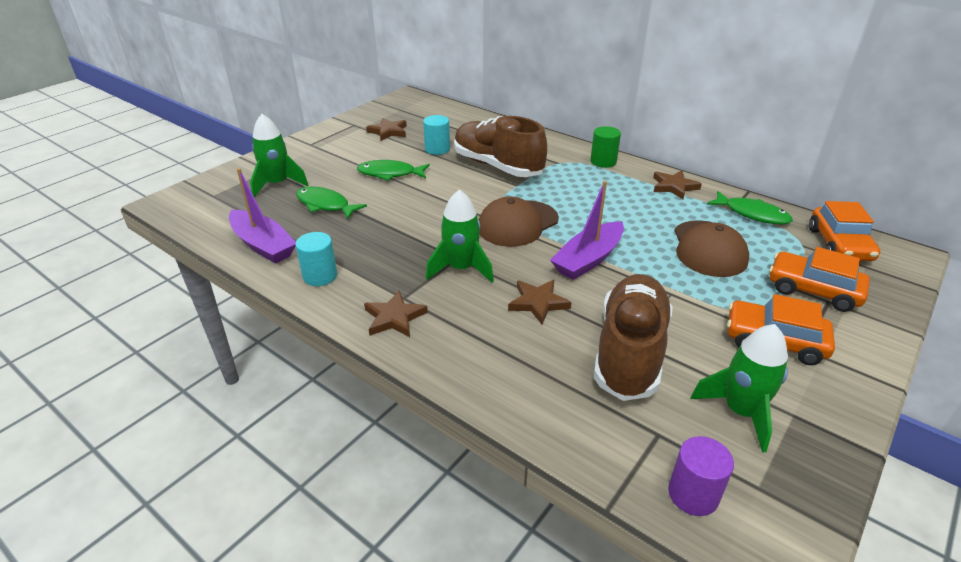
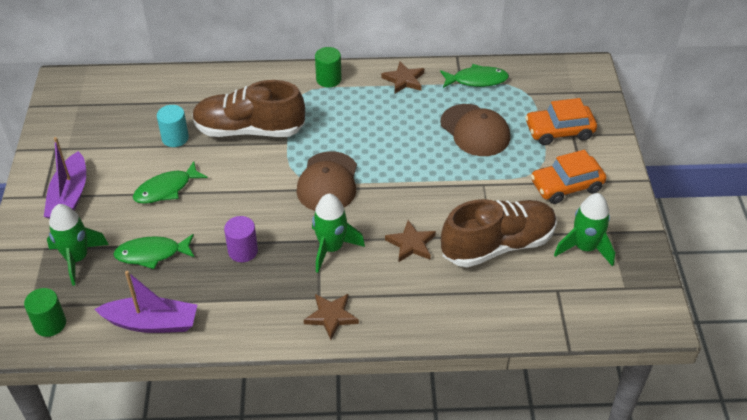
camera: 40 degrees left, 10 degrees up
(206, 211) = (50, 324): none -> green cylinder
(320, 276) = (236, 319): turquoise cylinder -> none
(388, 131) = (102, 140): brown star -> none
(588, 259) = (408, 187): purple boat -> purple boat (70, 197)
(629, 351) = (497, 245): brown shoe -> brown shoe turned 90 degrees clockwise
(693, 494) = (600, 313): purple cylinder -> purple cylinder (243, 251)
(839, 245) = (547, 81): orange car -> none

